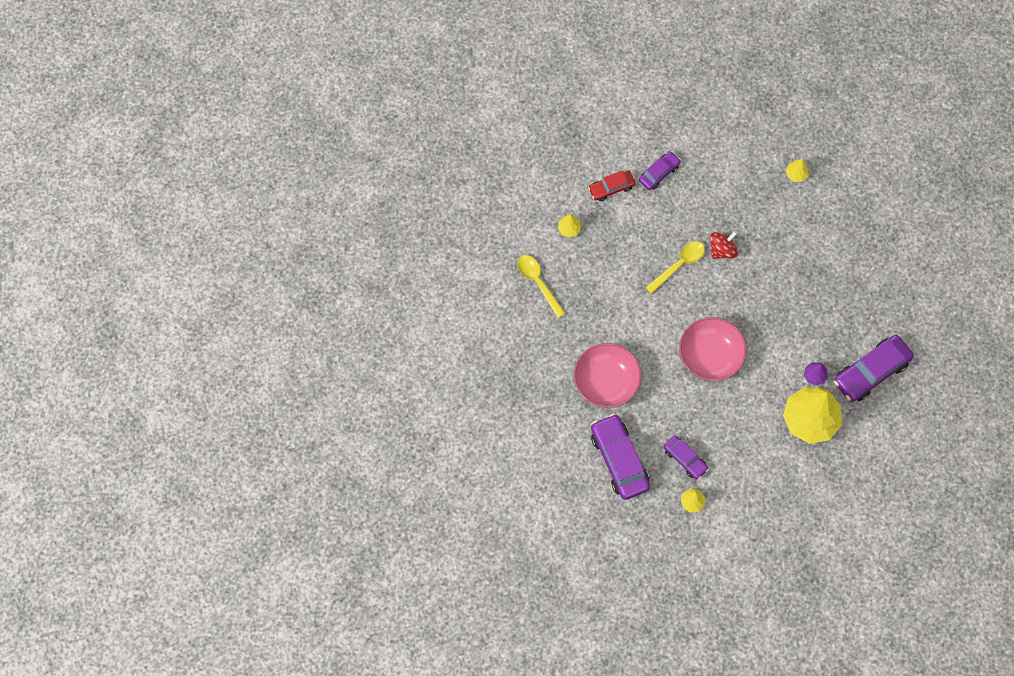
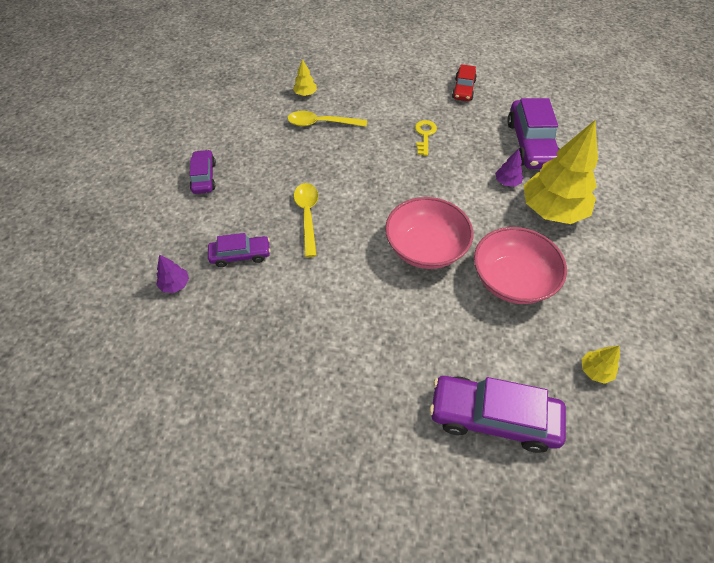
camera: 55 degrees left, 15 degrees down
(538, 283) = (201, 357): yellow spoon -> yellow spoon (321, 123)
(569, 229) = (175, 284): yellow tree -> purple tree
(606, 382) = (381, 365): pink bowl -> pink bowl (512, 280)
(611, 188) = (175, 221): red car -> red car (463, 89)
(685, 459) = (534, 344): purple car -> purple car (240, 255)
(722, 250) = (324, 176): red spinning top -> none
(819, 291) = (425, 135): none -> yellow key

